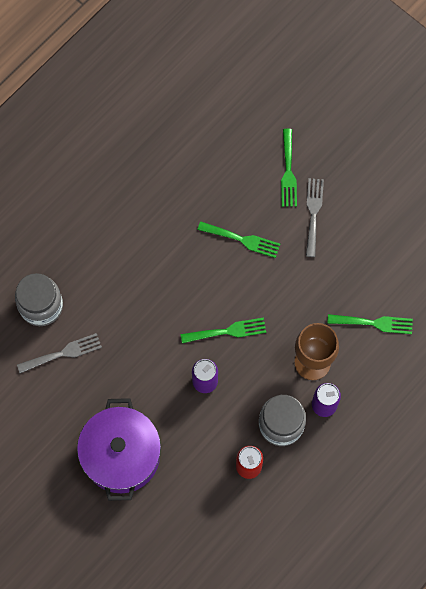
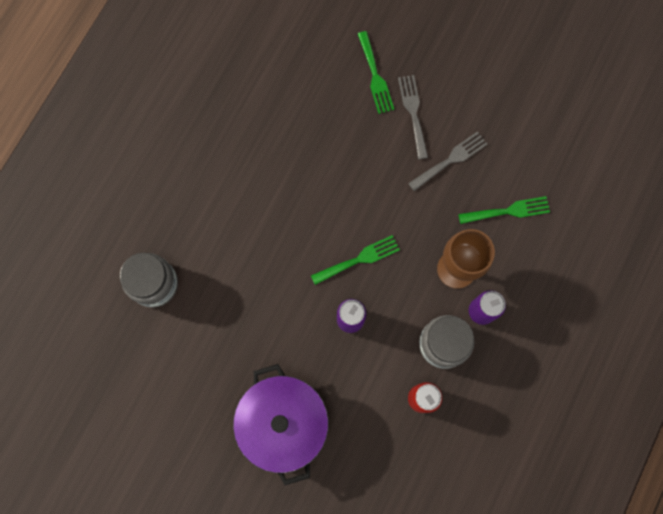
camera: 15 degrees left, 5 degrees up
(63, 353) = (191, 328): grey fork -> grey fork (450, 160)
(242, 239) = (347, 159): green fork -> none

